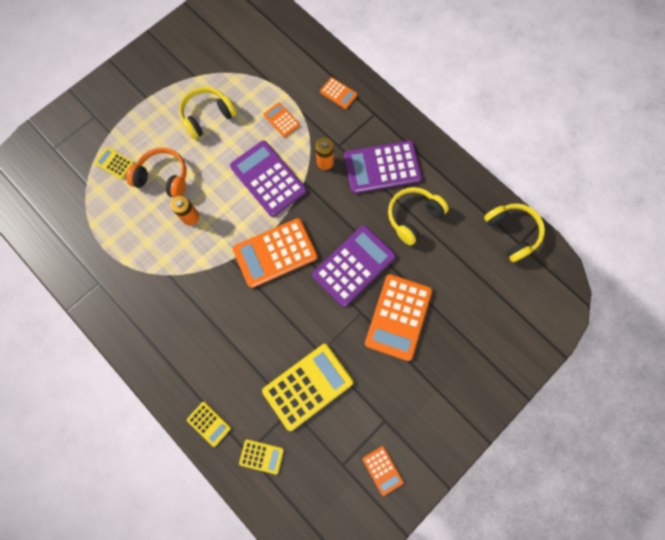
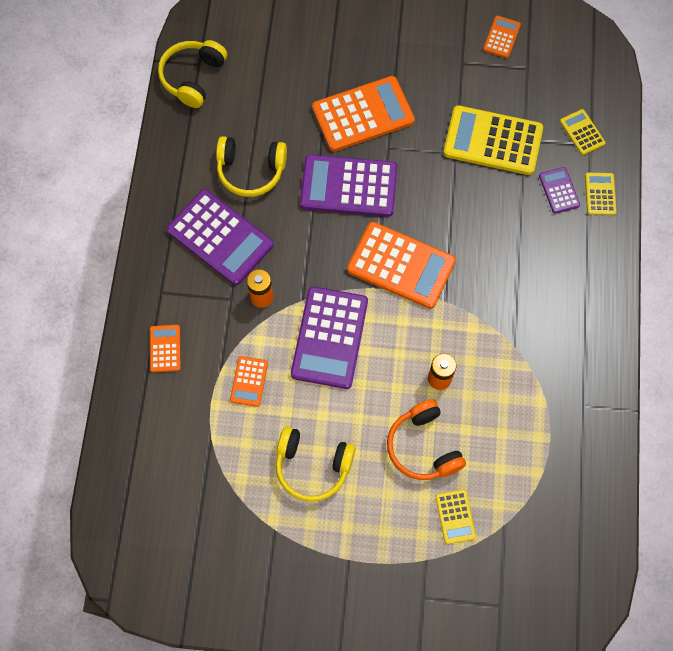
camera: 130 degrees left, 5 degrees down
(235, 397) = (559, 190): none -> purple calculator

